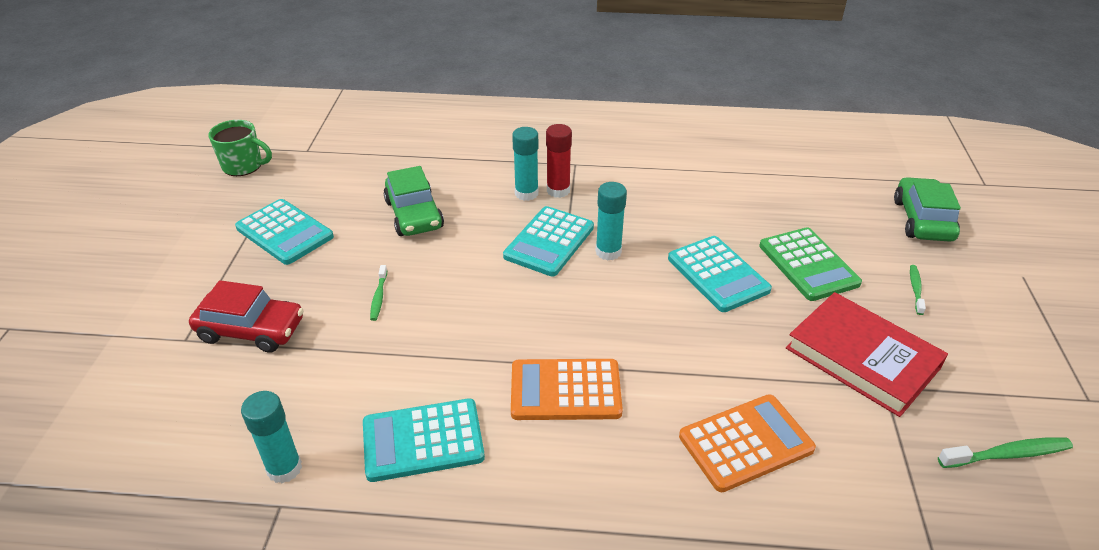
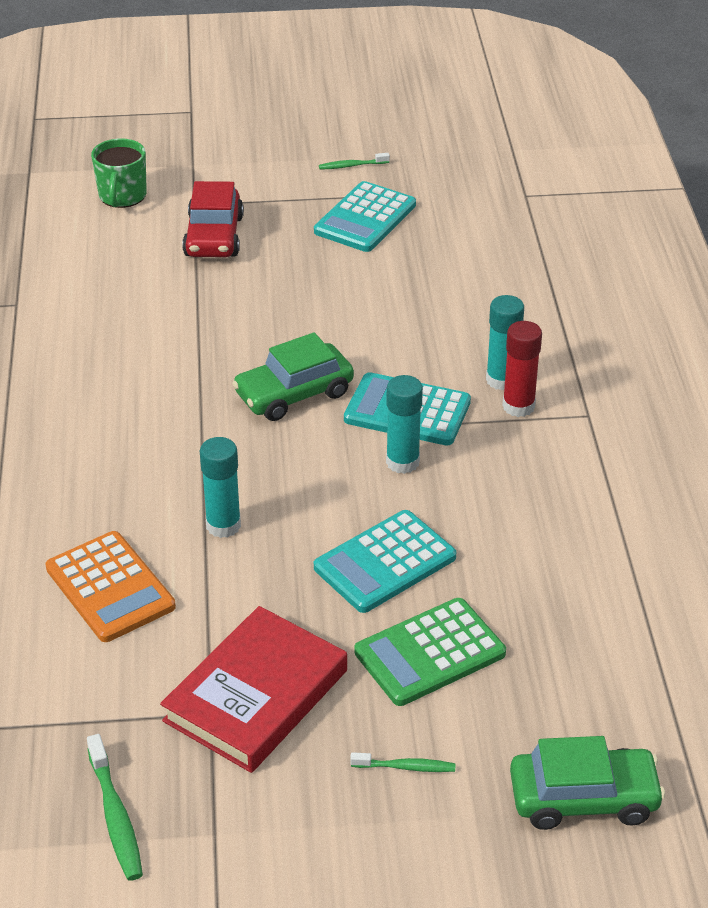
camera: 80 degrees right, 0 degrees up
(243, 166) = (475, 161): green mug -> green mug (122, 196)
(284, 468) = (53, 297): turquoise glue stick -> turquoise glue stick (223, 525)
(379, 297) = (278, 302): green toothbrush -> green toothbrush (351, 166)
(414, 214) = (426, 299): green car -> green car (294, 394)
(423, 440) = (91, 367): turquoise calculator -> none
(565, 390) = (165, 450): orange calculator -> none

